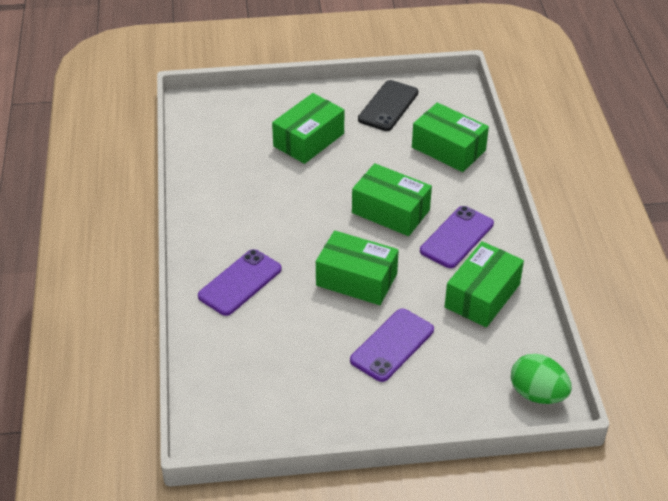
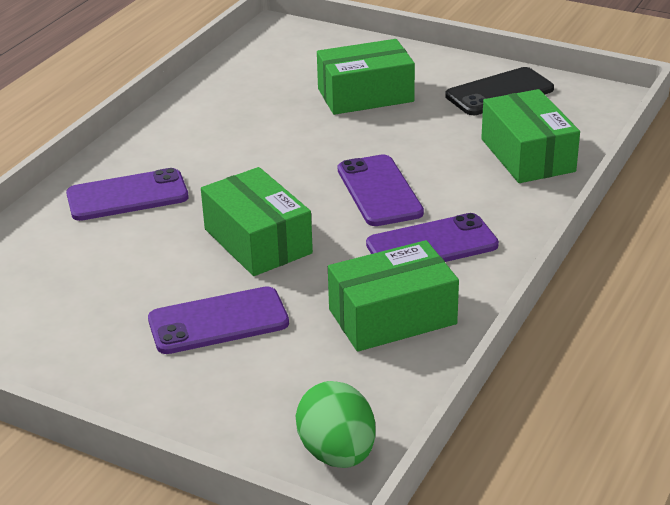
camera: 35 degrees right, 10 degrees down
(390, 211) = (379, 191): green box -> purple phone

